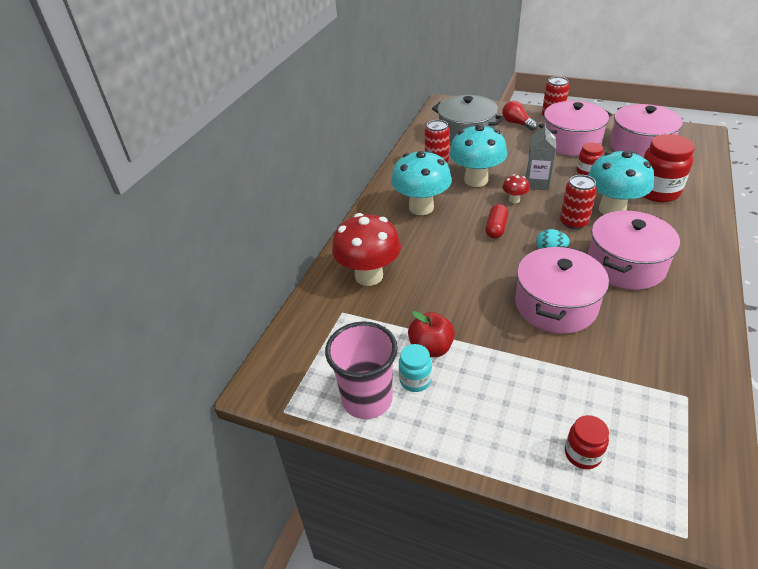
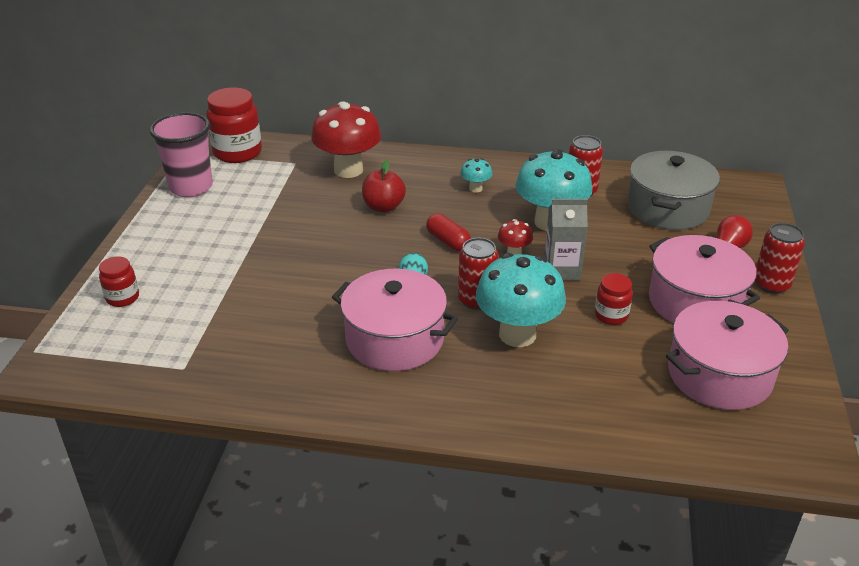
camera: 75 degrees right, 5 degrees down
(415, 380) = (211, 208): turquoise jar -> none
(421, 207) = (475, 188): turquoise mushroom -> turquoise mushroom, size x0.45
(431, 348) = (250, 212): red apple -> red apple (383, 207)
(496, 228) = (448, 241): red capsule -> red capsule turned 45 degrees clockwise
(555, 305) = (315, 284): pink pot -> none
(657, 192) = (580, 382): red jar -> red jar (237, 153)

